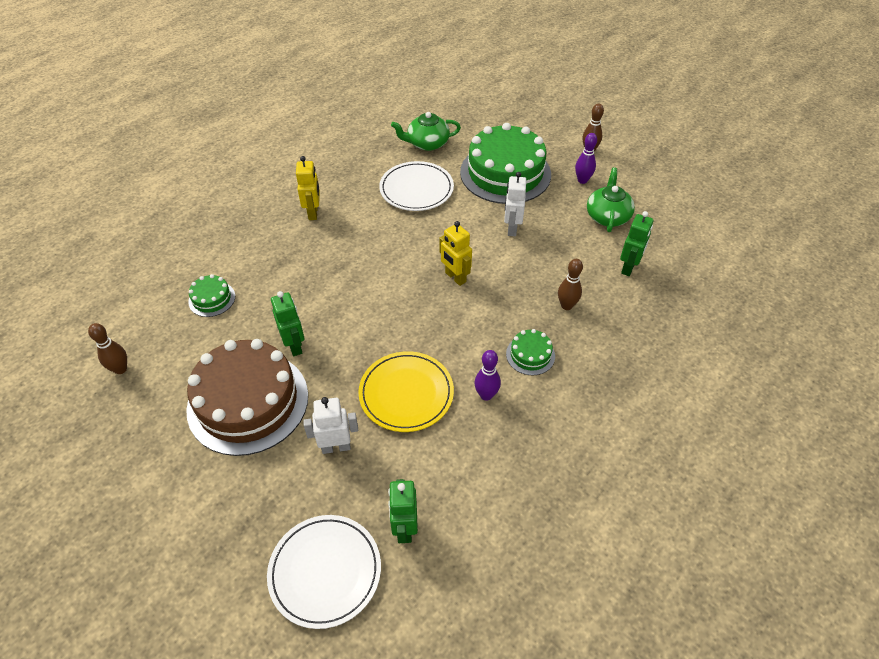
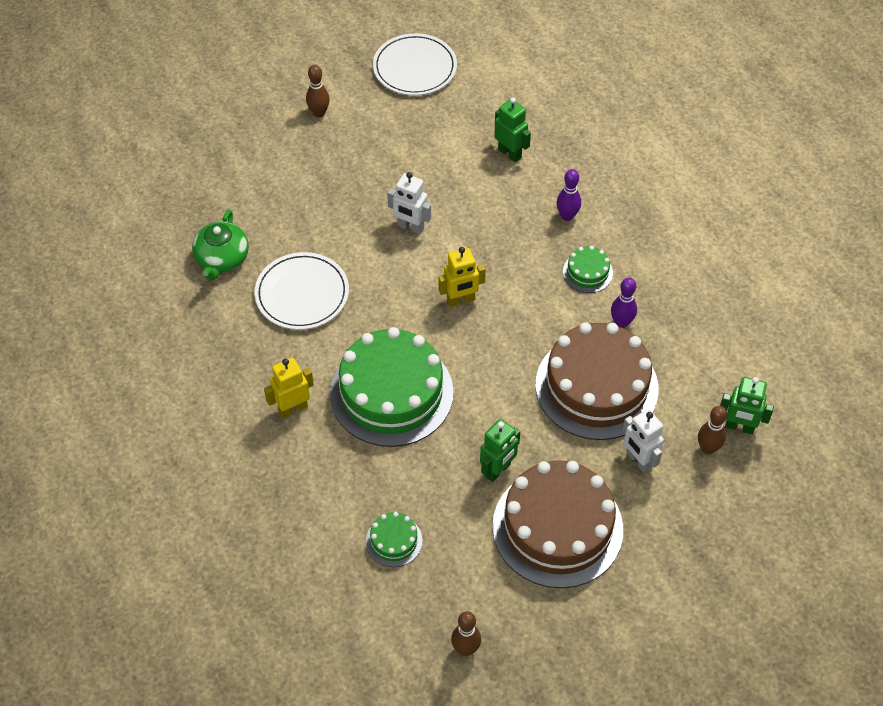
camera: 70 degrees left, 5 degrees up
(295, 345) = (498, 470): green robot -> green robot turned 135 degrees clockwise
(313, 213) = (293, 408): yellow robot -> yellow robot turned 45 degrees counterclockwise
(325, 571) = (762, 497): white plate -> white plate (415, 68)
(336, 447) = (638, 460): white robot -> white robot turned 45 degrees counterclockwise
(406, 393) = (596, 386): yellow plate -> brown cake
(505, 173) = (317, 201): green cake -> green cake (391, 393)
(566, 305) = (538, 221): brown bowling pin -> brown bowling pin (708, 448)
(582, 180) = (365, 138): purple bowling pin -> purple bowling pin (567, 216)
(607, 216) = (430, 140): green teapot -> none

